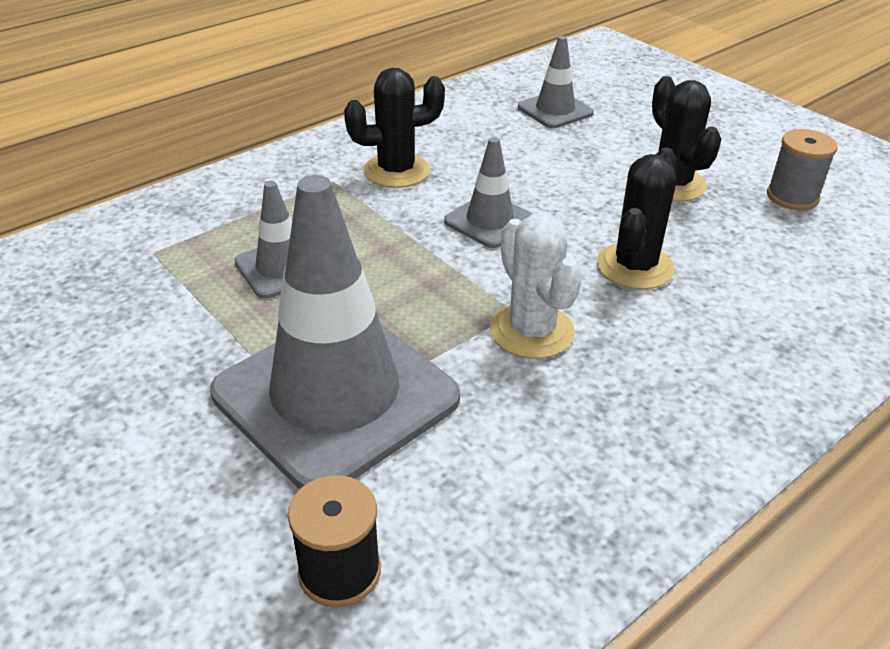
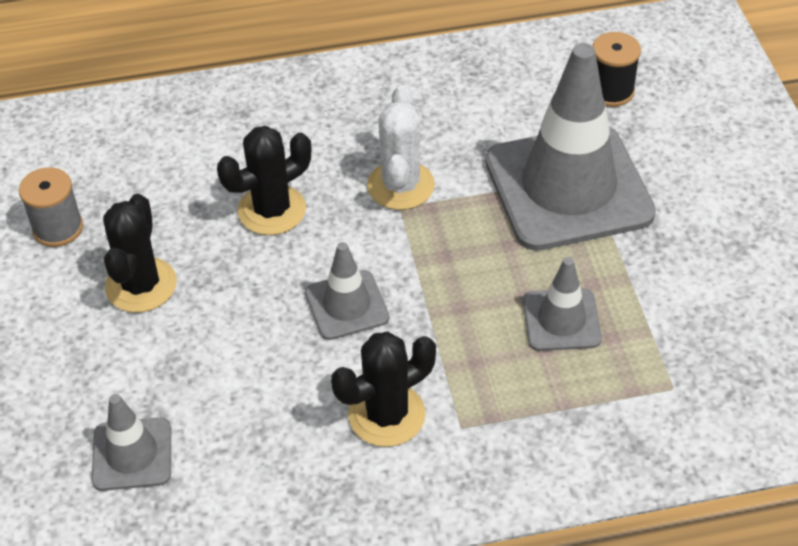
camera: 150 degrees left, 10 degrees up
(396, 171) = (386, 415): black cactus -> black cactus turned 45 degrees counterclockwise

